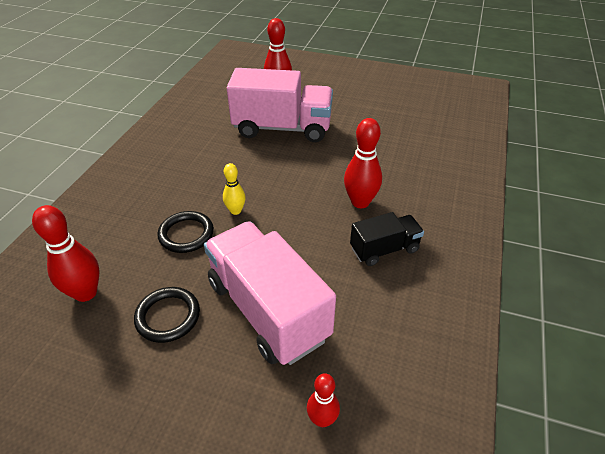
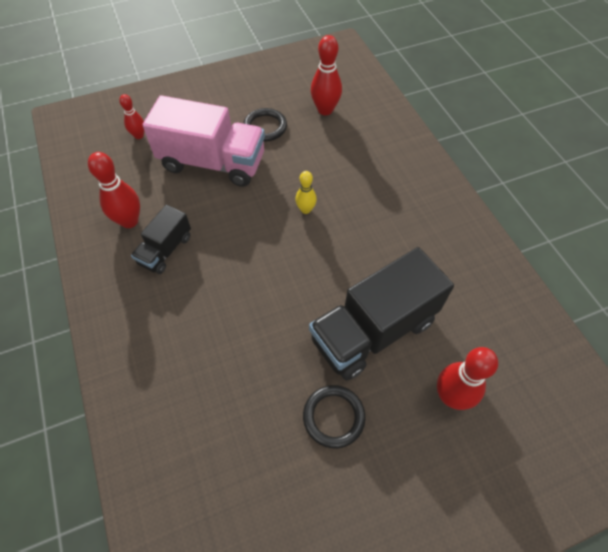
camera: 140 degrees right, 15 degrees up
(186, 234) = (316, 172): black ring -> black ring (333, 417)
(282, 128) = (373, 330): pink truck -> black truck
(360, 202) = (216, 283): red bowling pin -> red bowling pin (129, 221)

